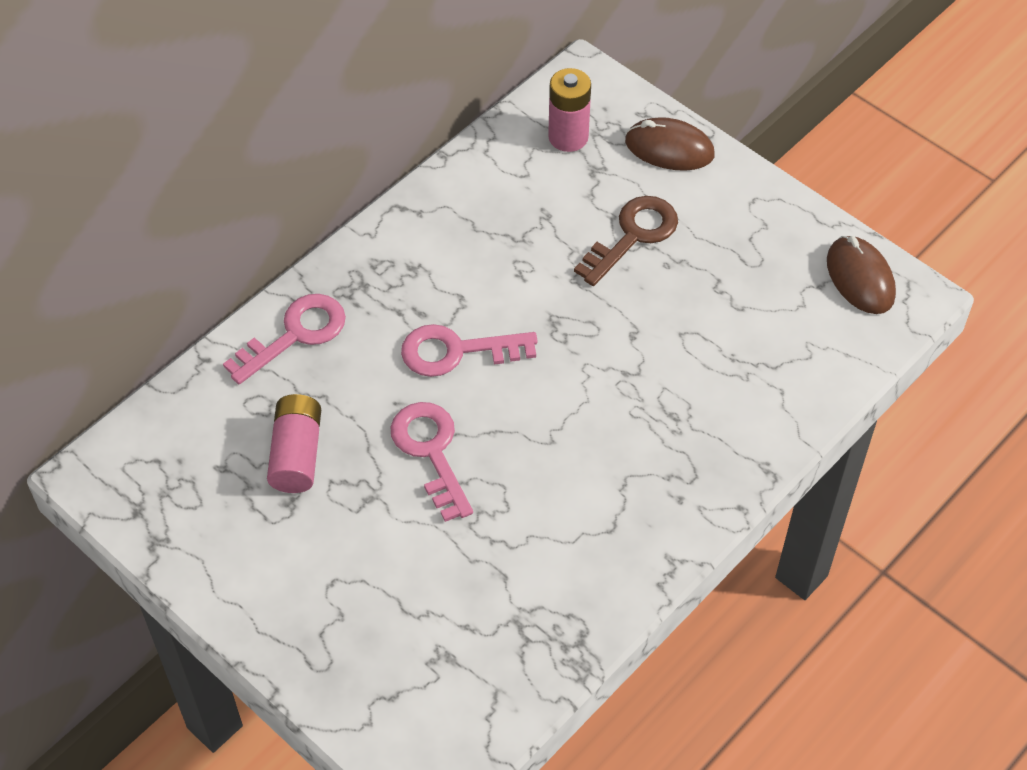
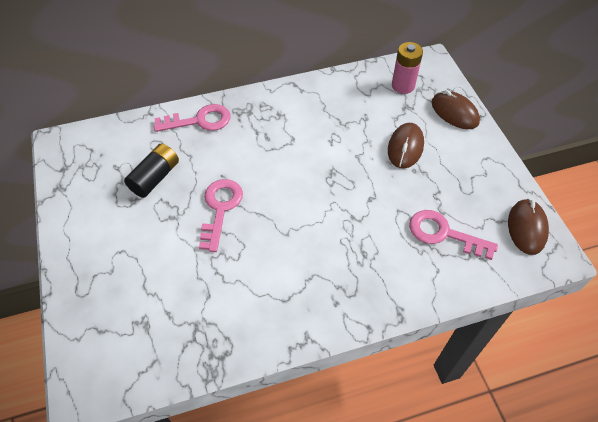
camera: 30 degrees right, 0 degrees up
(296, 454) = (155, 177): pink battery -> black battery
(457, 351) = (271, 164): pink key -> pink key (444, 234)
(633, 236) = (405, 147): brown key -> brown mouse

